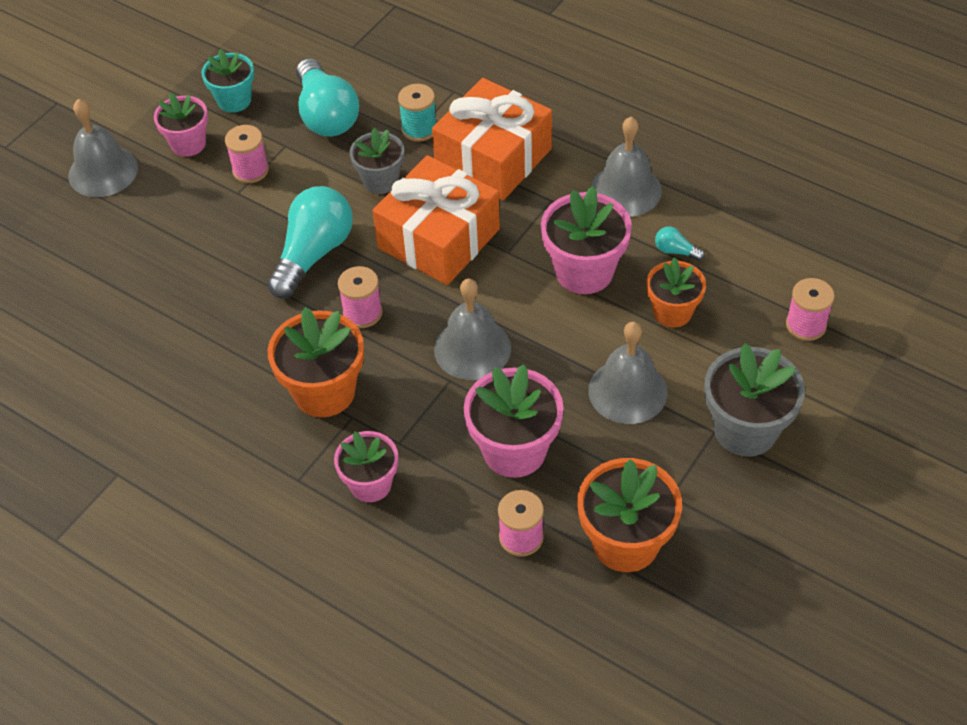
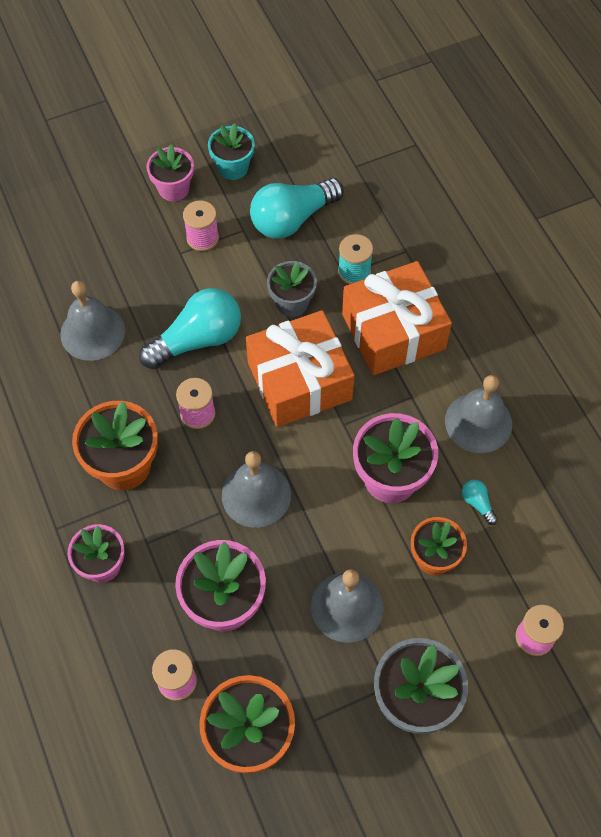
camera: 30 degrees right, 10 degrees up
(103, 171) = (98, 179): grey bell -> grey bell (92, 332)
(326, 115) = (292, 219): turquoise light bulb -> turquoise light bulb turned 45 degrees clockwise

